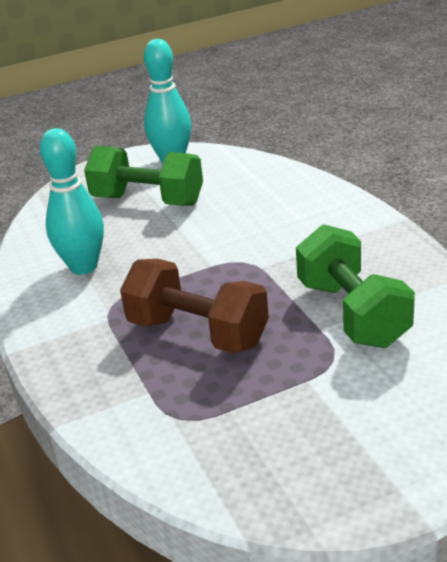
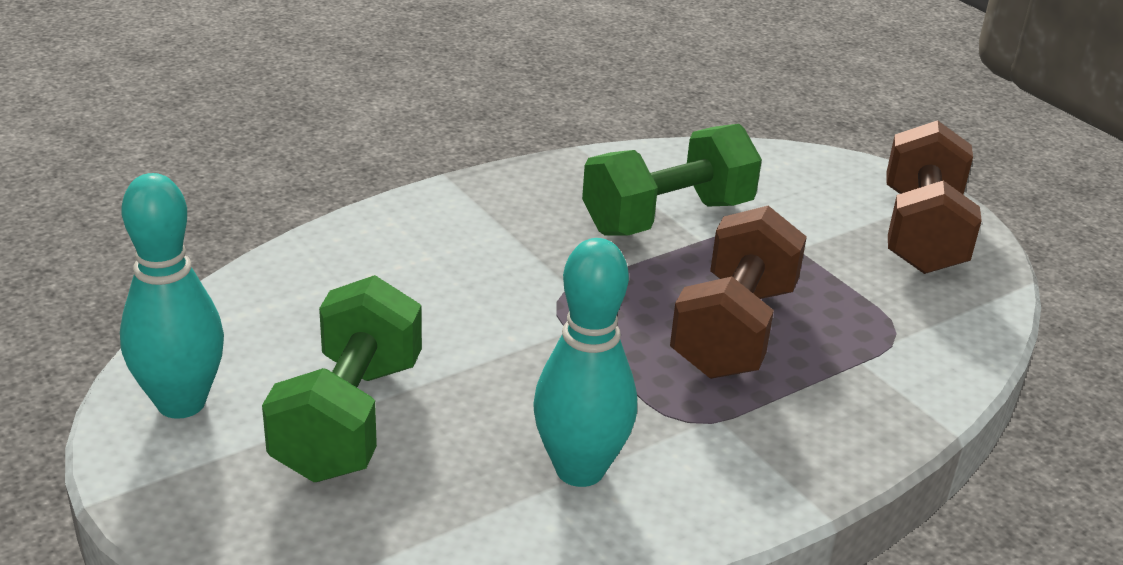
camera: 105 degrees left, 0 degrees up
(334, 469) = (922, 233): none -> brown dumbbell

